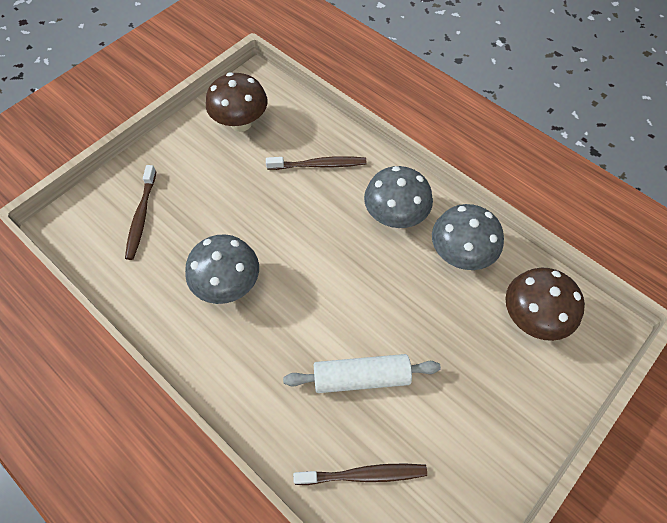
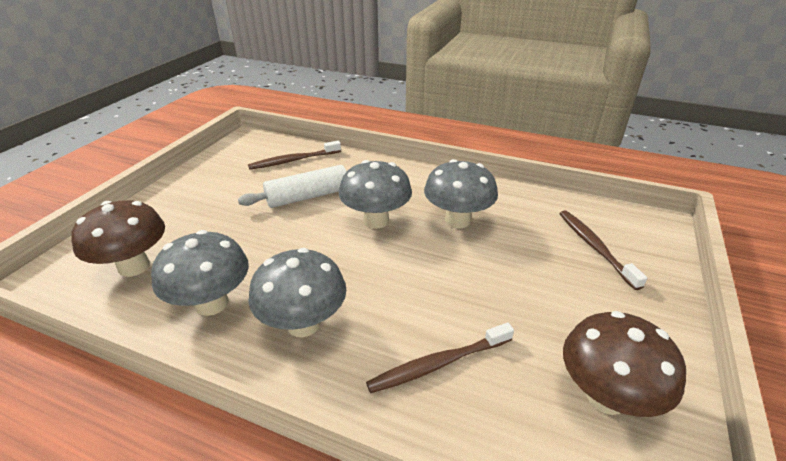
camera: 160 degrees right, 25 degrees down
(304, 310) = (376, 220): none -> grey mushroom

